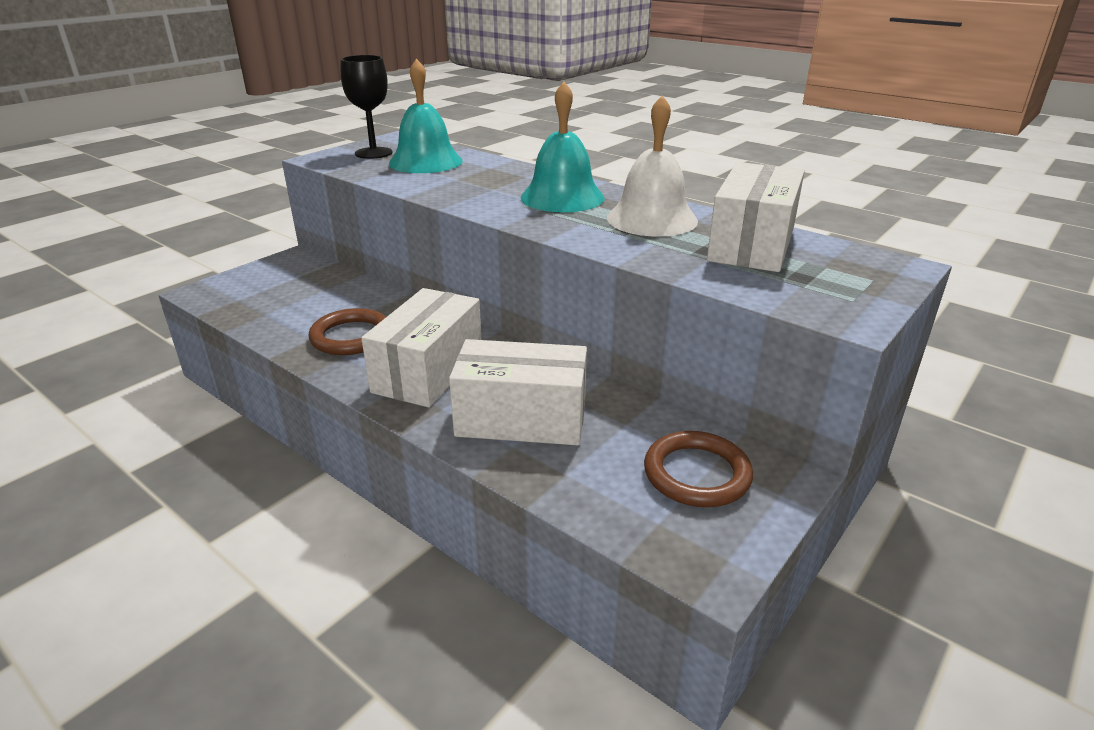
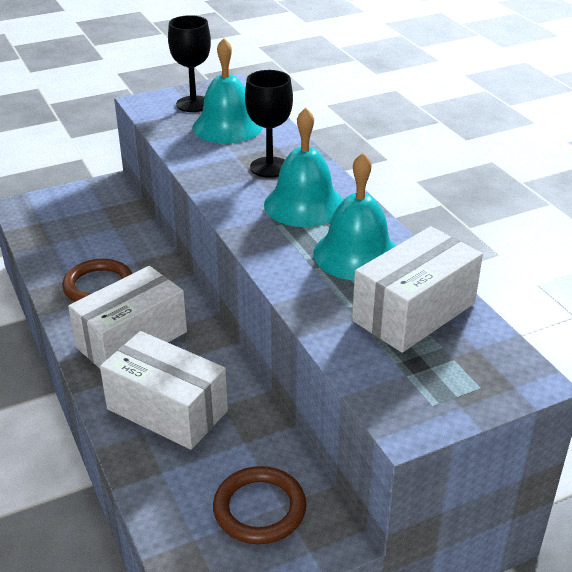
camera: 25 degrees right, 5 degrees up
(499, 180) = (269, 167): none -> black goblet
(652, 219) = (357, 254): white bell -> turquoise bell

